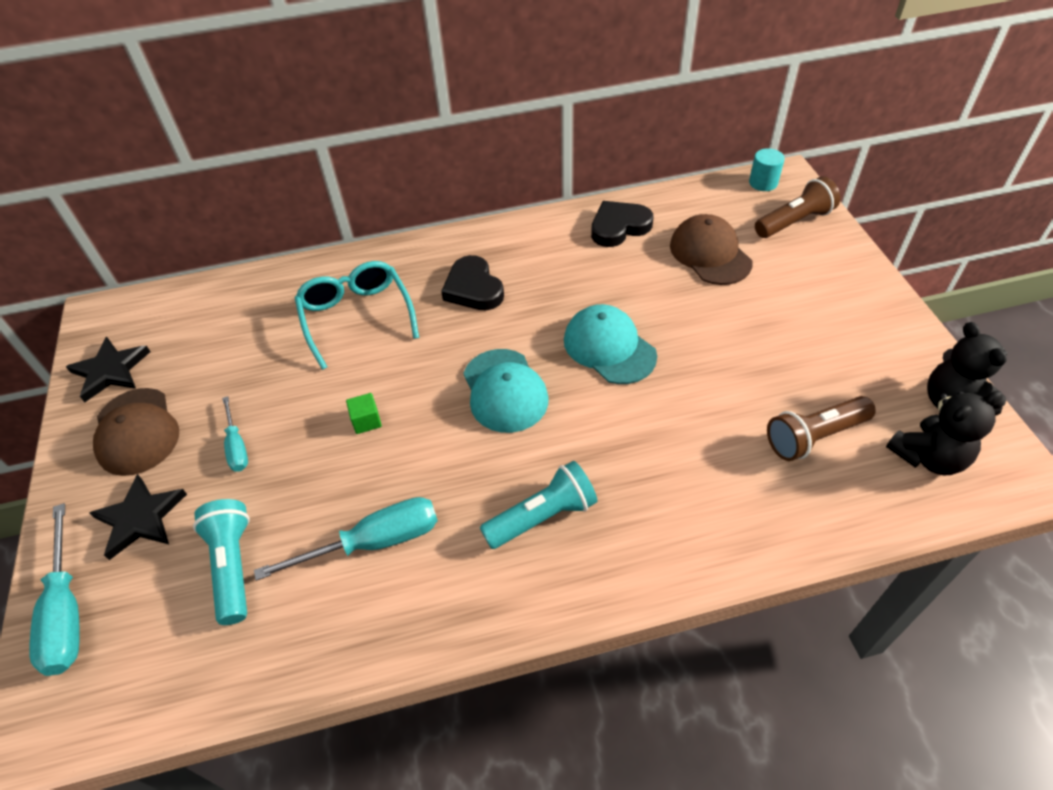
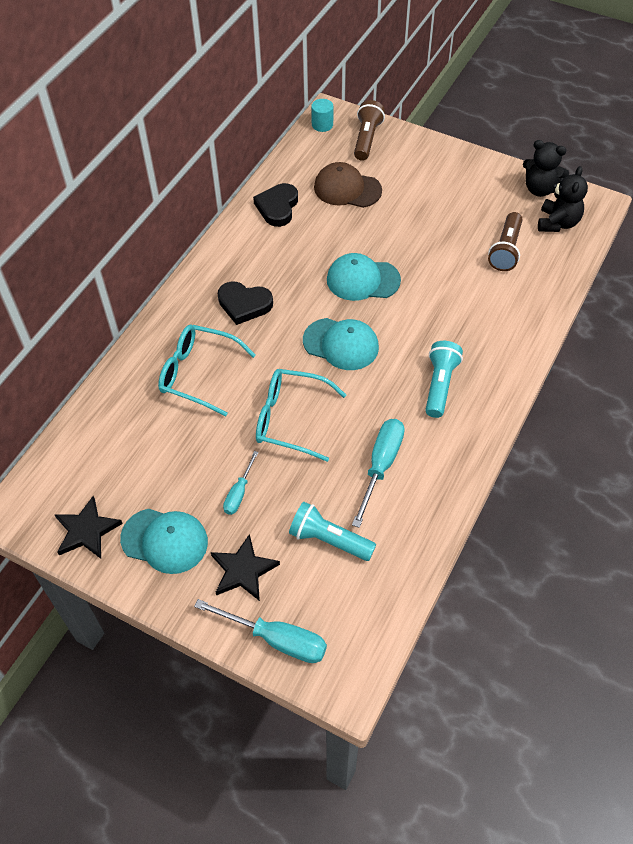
camera: 50 degrees left, 5 degrees up
(136, 431) = (165, 540): brown cap -> turquoise cap
(237, 446) = (239, 493): turquoise screwdriver -> turquoise screwdriver turned 90 degrees clockwise
(366, 421) = (291, 419): green cube -> turquoise glasses

